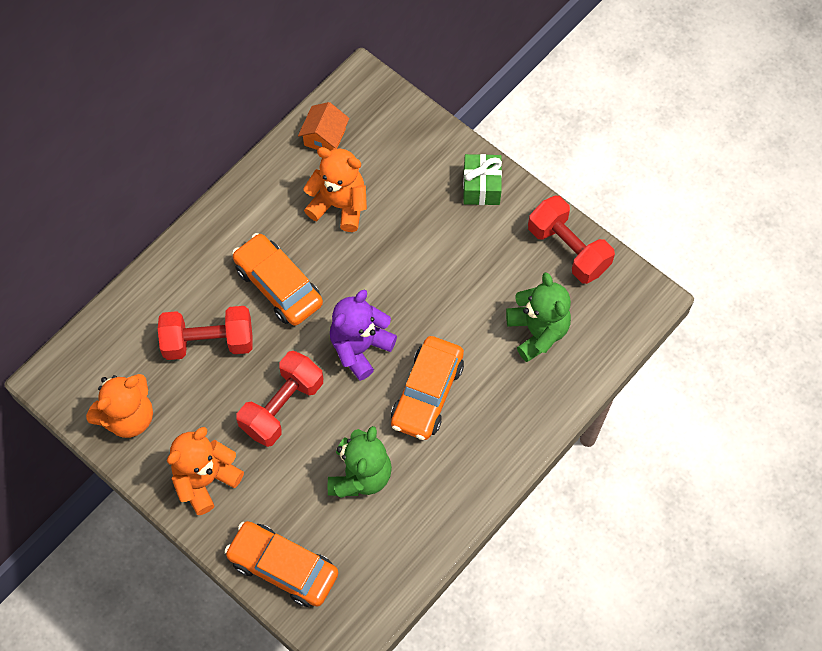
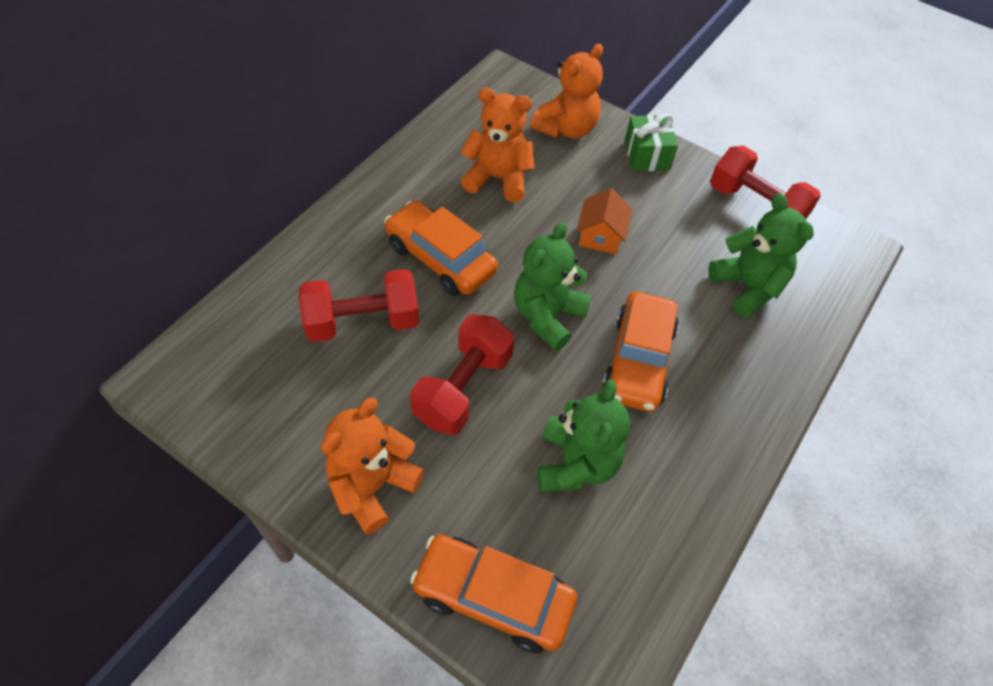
camera: 10 degrees left, 10 degrees down
(128, 416) = (264, 415): orange teddy bear -> orange teddy bear (566, 129)
(324, 137) = (471, 120): orange house -> orange house (600, 236)
(360, 347) = (547, 316): purple teddy bear -> green teddy bear

